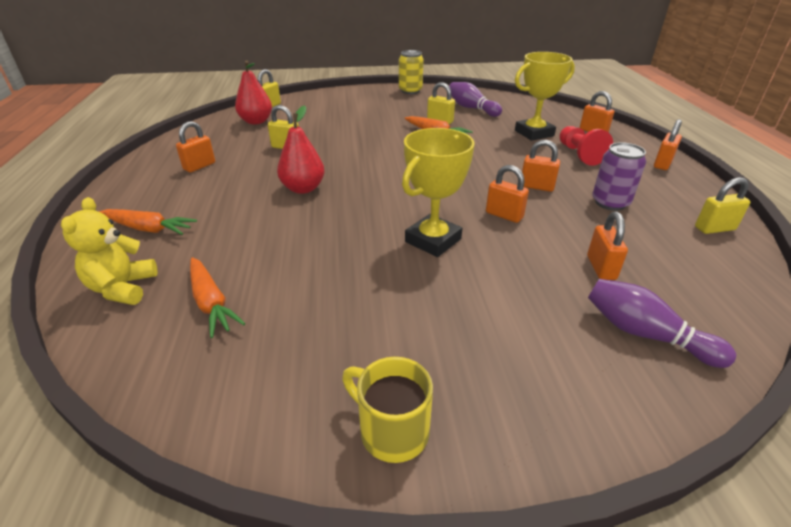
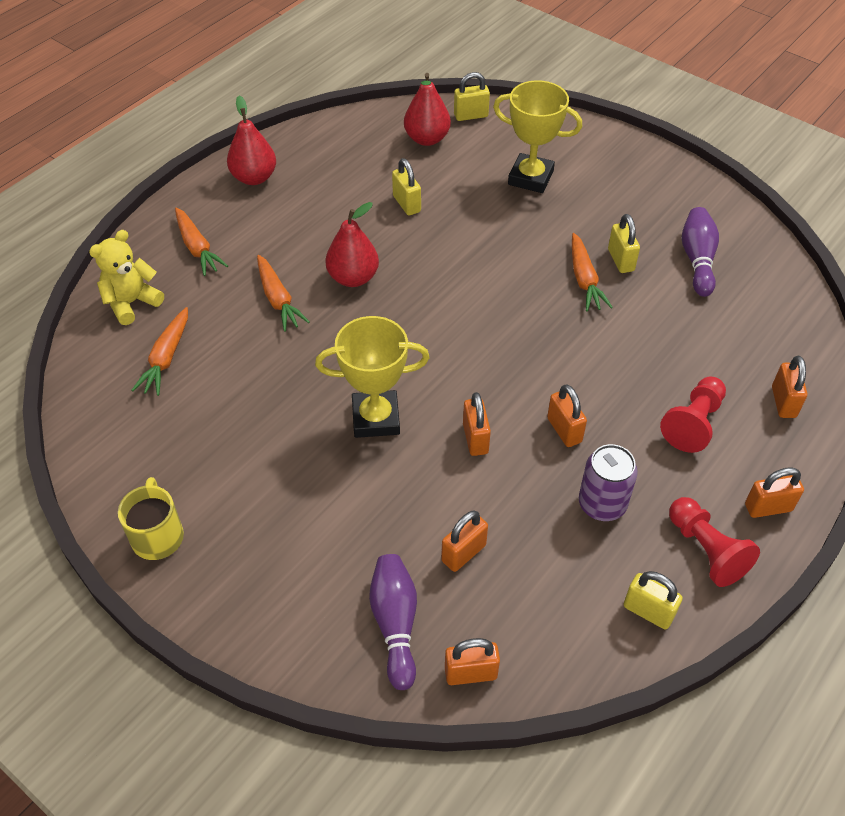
camera: 45 degrees right, 15 degrees up
(150, 178) = (254, 178): none -> red pear
(199, 166) = (305, 186): orange padlock -> orange padlock (470, 673)
(263, 222) = (278, 299): none -> orange carrot
(410, 91) = (672, 176): yellow can -> none
(534, 133) = (700, 354): yellow trophy -> yellow trophy (530, 178)
(679, 191) = (706, 550): none -> red pawn

